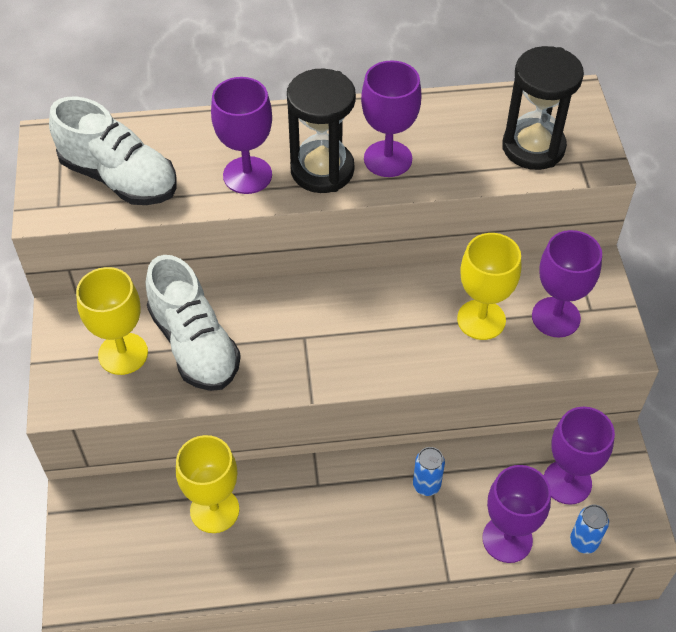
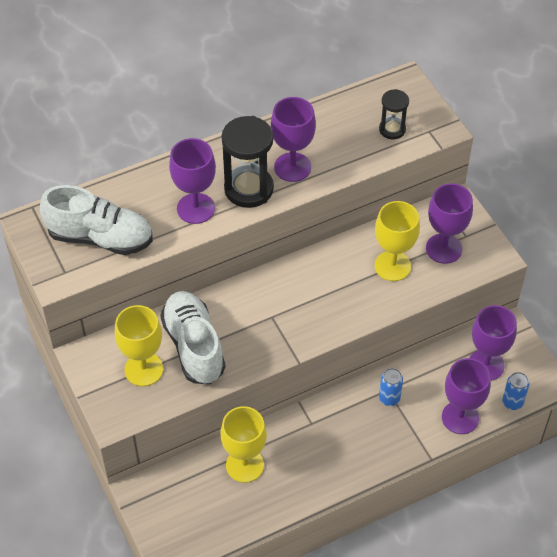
camera: 20 degrees left, 0 degrees up
(194, 344) = (194, 346): white shoe -> white shoe turned 150 degrees counterclockwise
(533, 147) = (392, 129): black hourglass -> black hourglass, size x0.56

